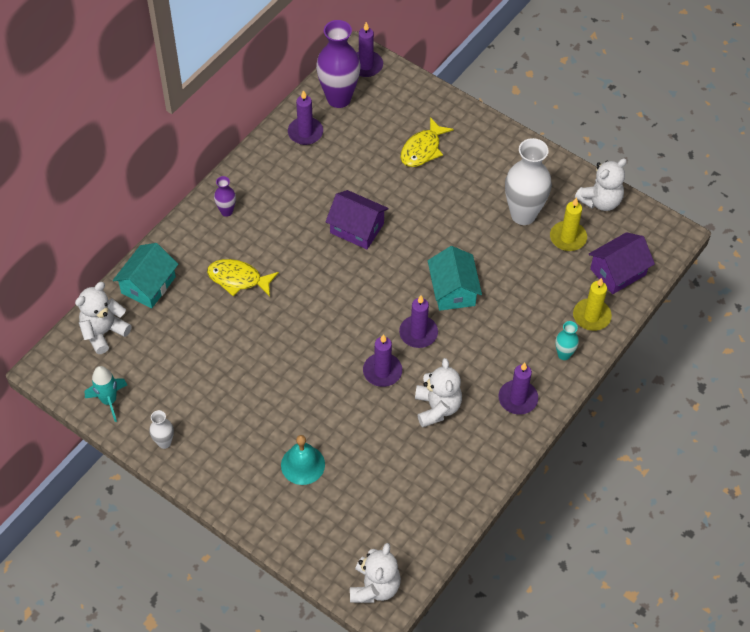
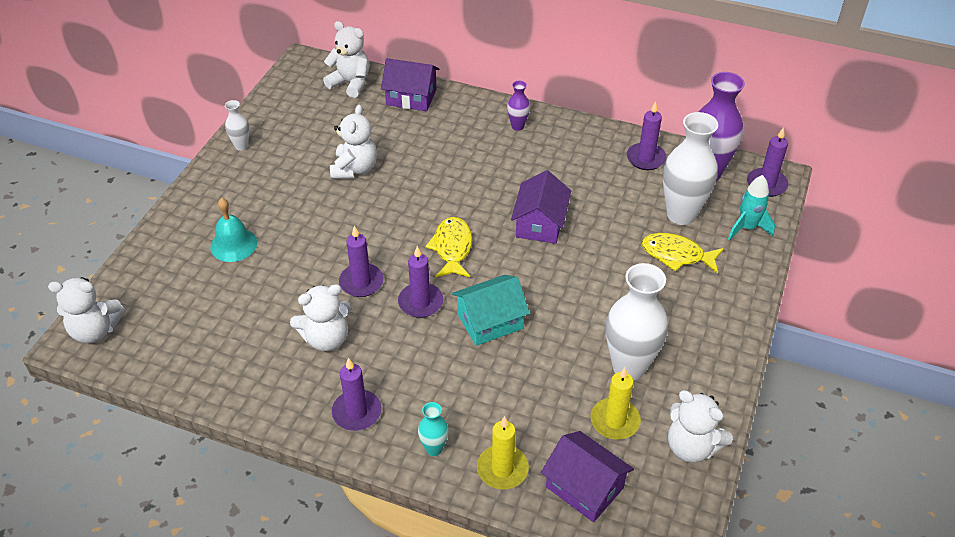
camera: 75 degrees right, 10 degrees down
(109, 401) = (278, 103): turquoise rocket -> turquoise rocket (747, 228)
(148, 285) = (411, 97): turquoise house -> purple house
(235, 351) = (354, 169): none -> white teddy bear
(238, 279) = (440, 152): yellow fish -> yellow fish (452, 248)
(380, 131) = (681, 215): none -> white vase

